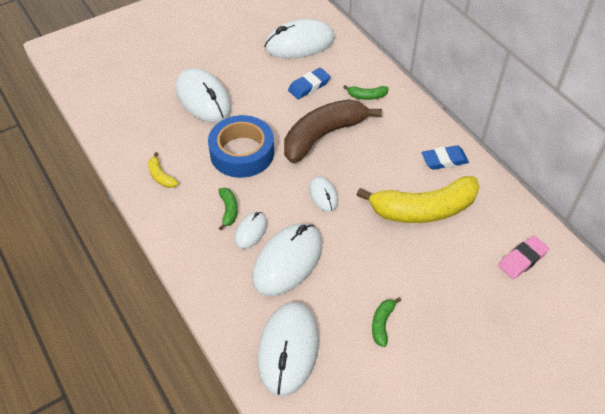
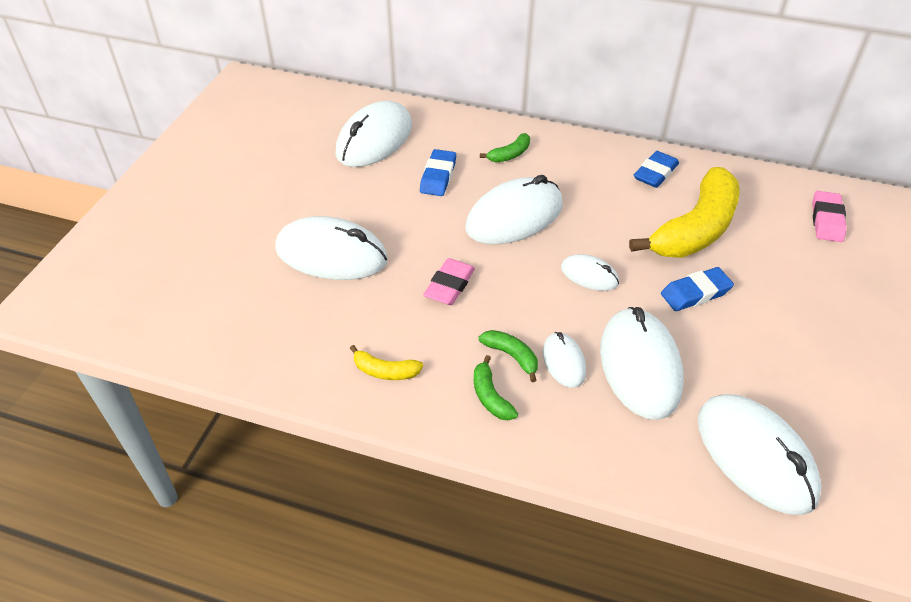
camera: 40 degrees left, 5 degrees down
(242, 152) = (449, 285): blue tape -> pink eraser
(323, 135) = (514, 217): brown banana -> white mouse
(372, 245) = (695, 293): none -> blue eraser
(382, 324) = (799, 361): green banana -> green banana (490, 396)

